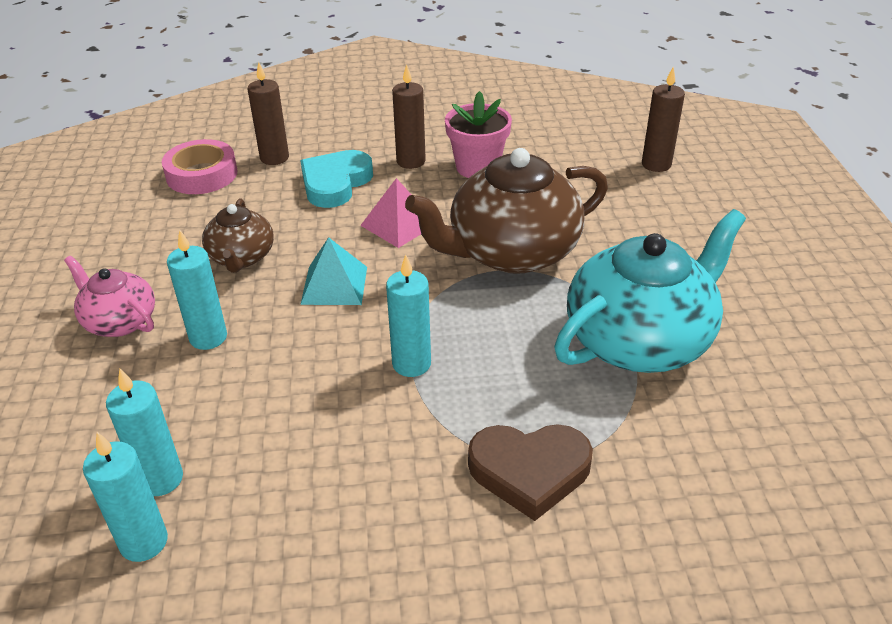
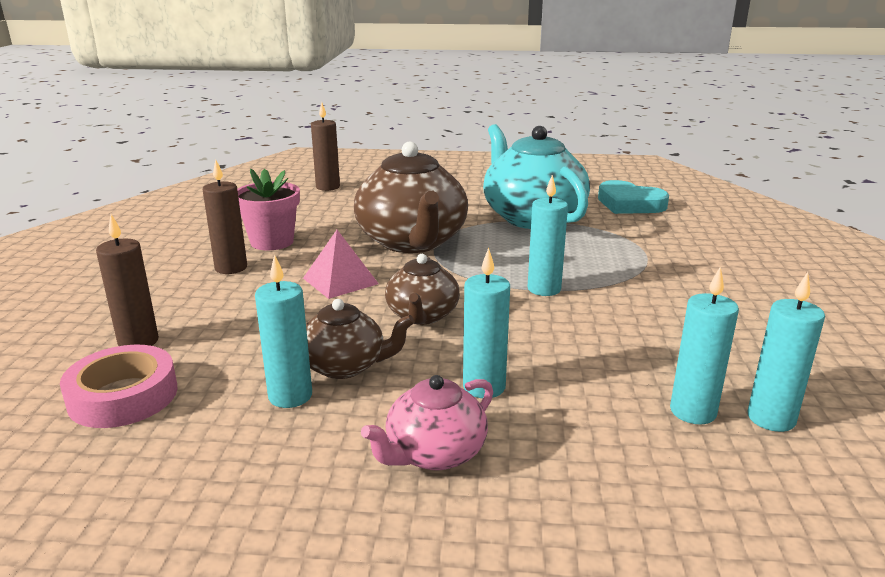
camera: 80 degrees left, 15 degrees down
(199, 241) = (290, 396): none -> turquoise candle
(334, 285) = (422, 315): turquoise pyramid -> brown teapot
(335, 183) = (236, 307): turquoise heart -> turquoise heart (629, 204)
(529, 471) = (657, 260): brown heart -> none

